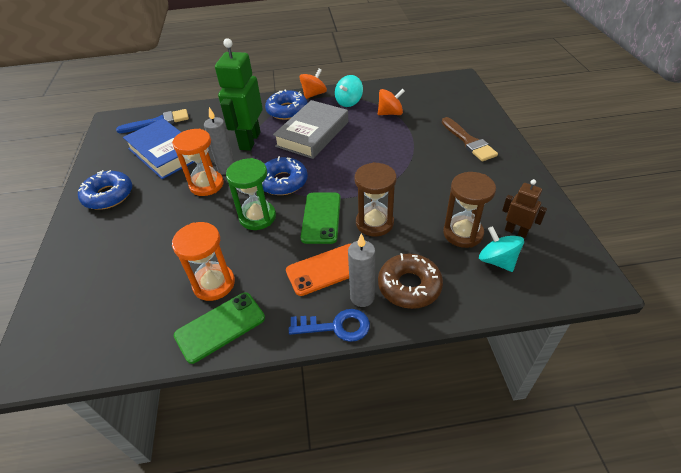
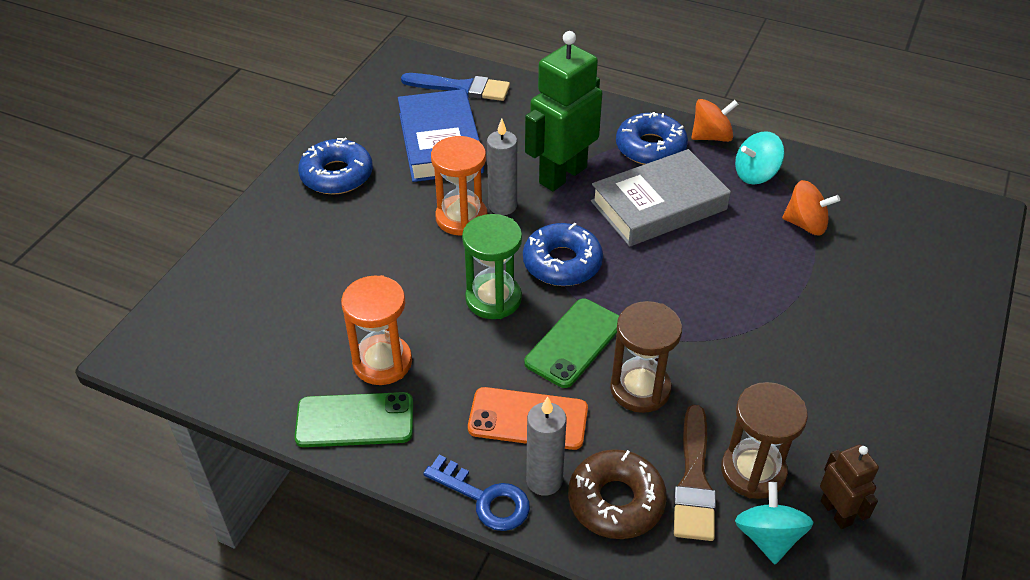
camera: 30 degrees right, 0 degrees up
(469, 142) = (893, 334): brown brush -> brown brush (694, 480)

